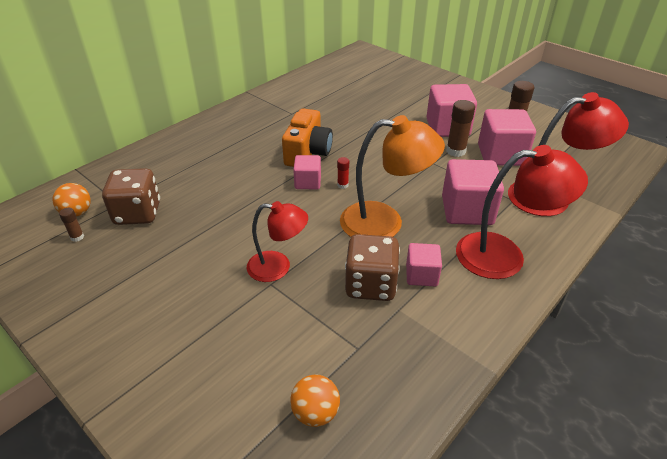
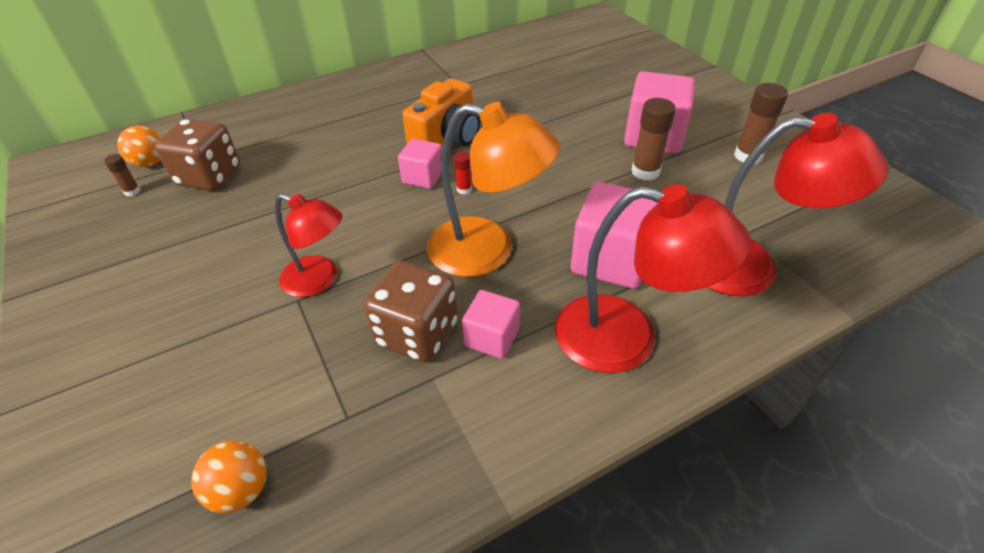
camera: 20 degrees right, 5 degrees up
(501, 155) = (709, 189): pink cube -> none

